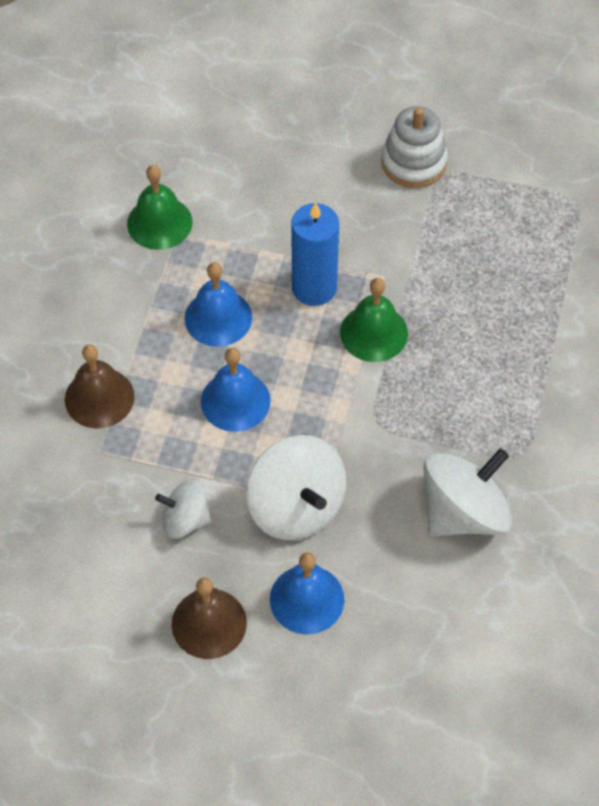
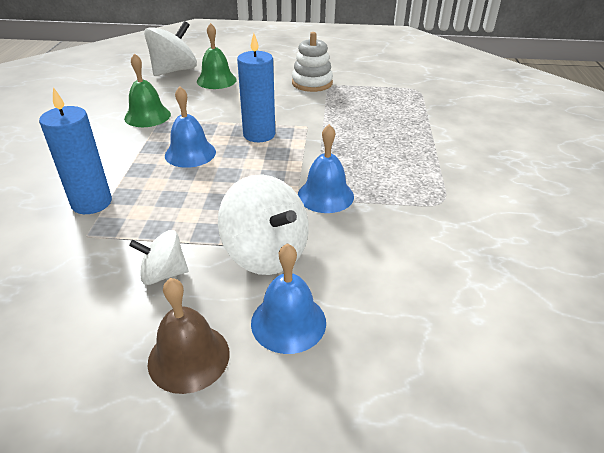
camera: 10 degrees left, 20 degrees down
(99, 398) = (91, 203): brown bell -> blue candle
(235, 401) = (206, 194): blue bell -> blue bell (325, 195)
(373, 333) = (306, 151): green bell -> green bell (216, 80)
(463, 512) = (411, 241): white spinning top -> white spinning top (174, 71)

